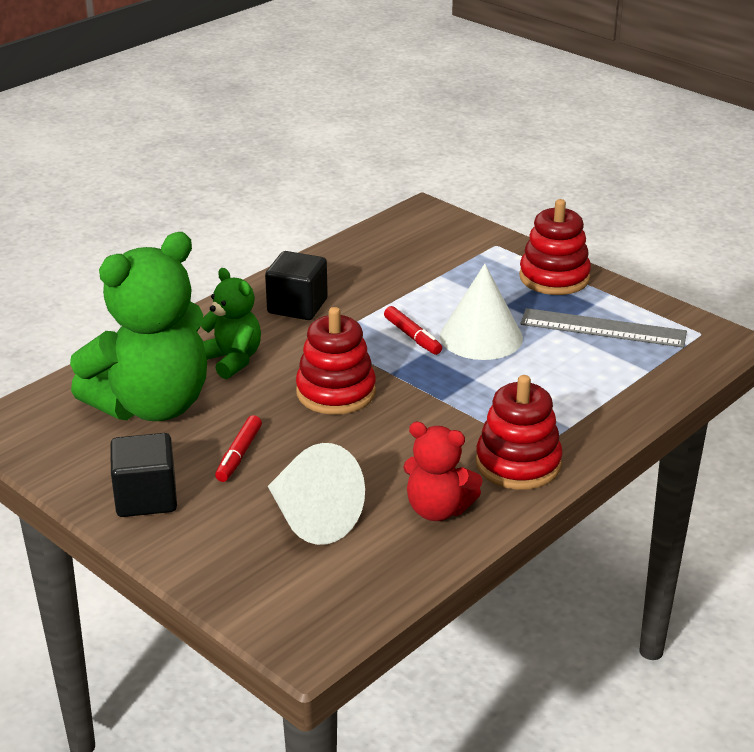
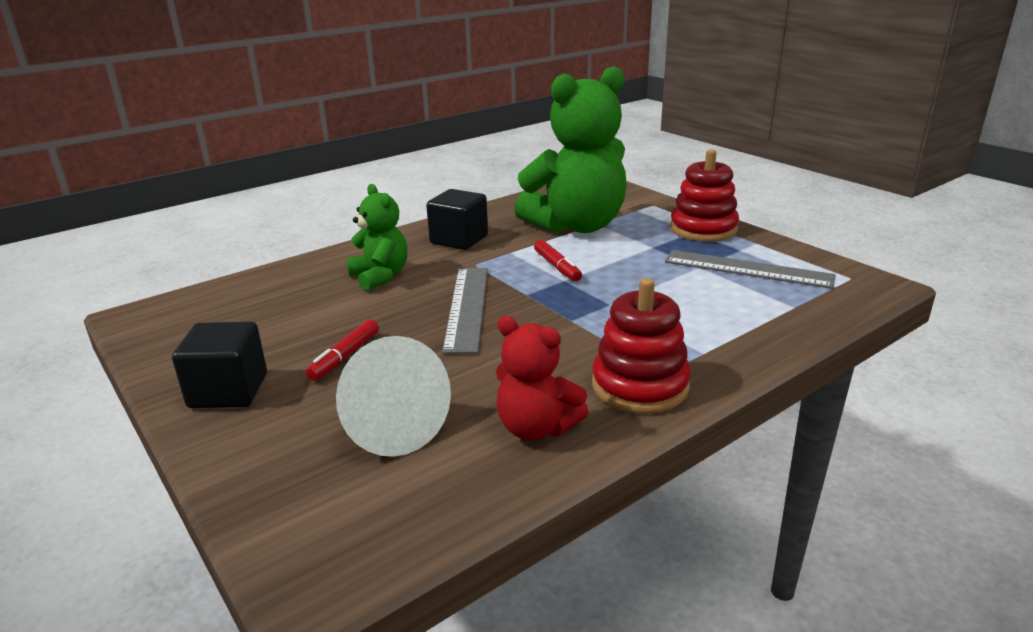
camera: 10 degrees right, 5 degrees down
(152, 405) = (286, 308): green teddy bear -> green teddy bear (576, 226)
(336, 392) = (466, 307): red stacking toy -> grey ruler
(481, 337) = (624, 270): white cone -> none

